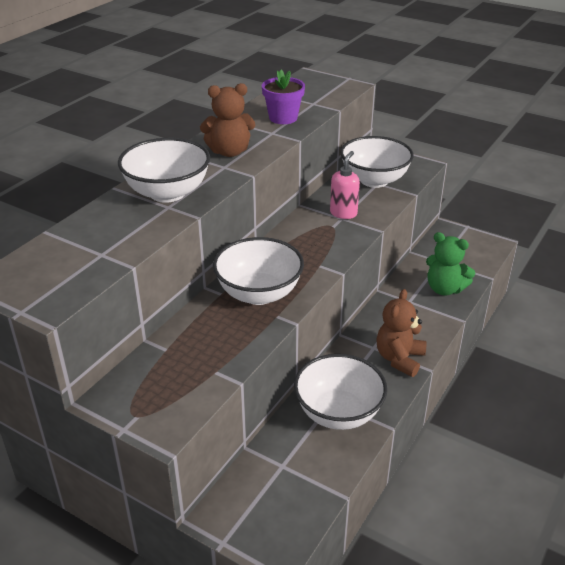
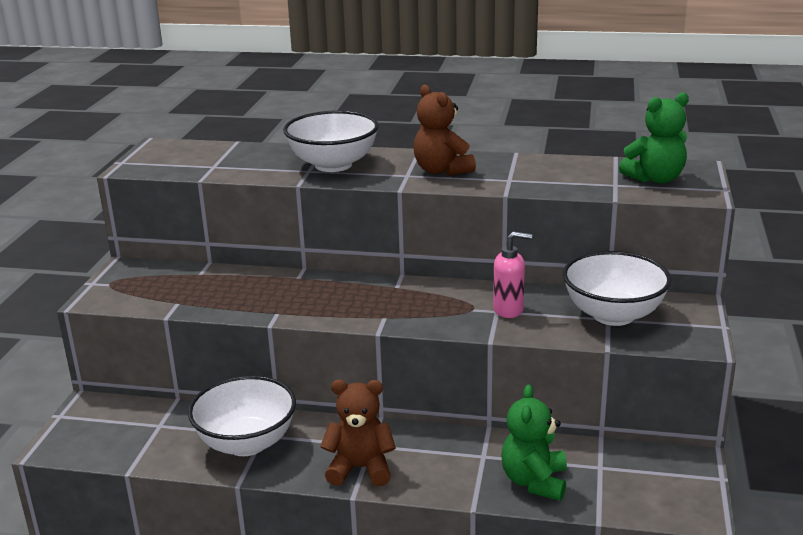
camera: 70 degrees right, 10 degrees down
(259, 293) = (309, 295): white bowl -> none
(283, 118) = (553, 177): purple flower pot -> none
(315, 90) = (655, 179): none -> green teddy bear

